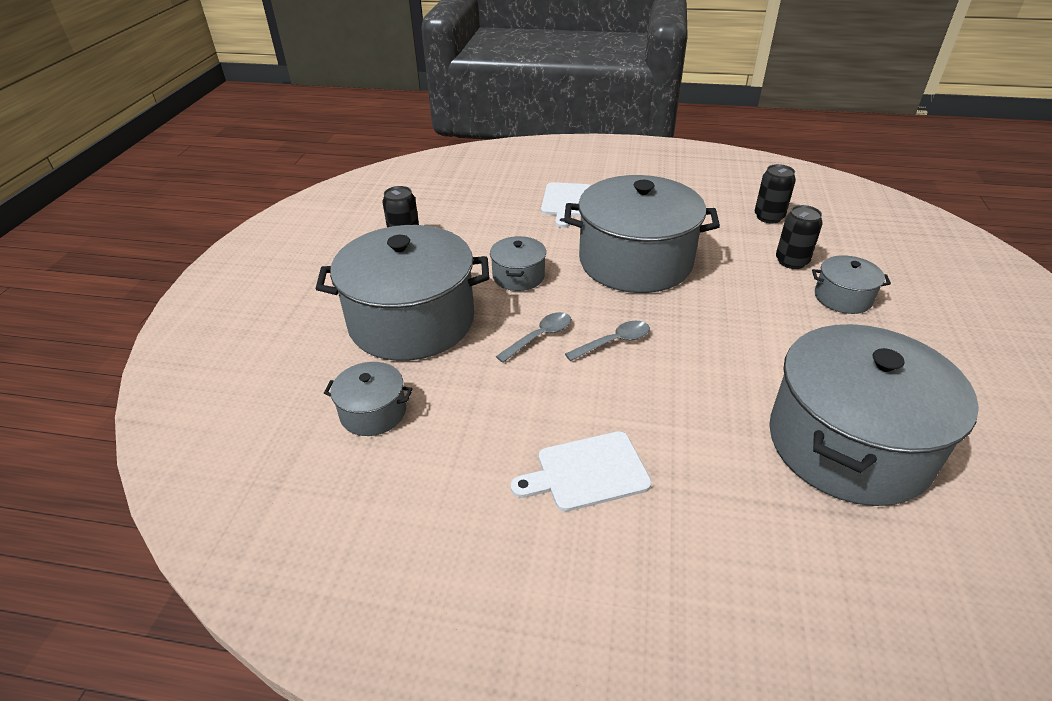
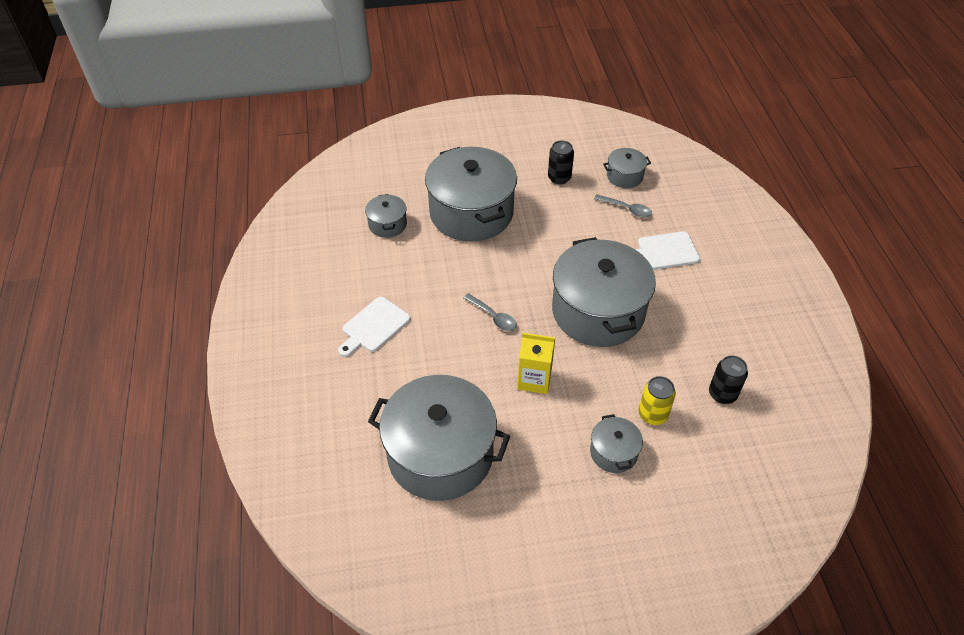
camera: 70 degrees right, 10 degrees up
(518, 276) = (544, 249): grey pot -> grey pot (624, 176)
(539, 337) = (482, 277): grey spoon -> grey spoon (626, 209)
(587, 472) = (374, 326): white cutting board -> white cutting board turned 105 degrees counterclockwise
(728, 331) = (534, 379): none -> yellow carton
(791, 261) = (652, 415): black can -> yellow can

